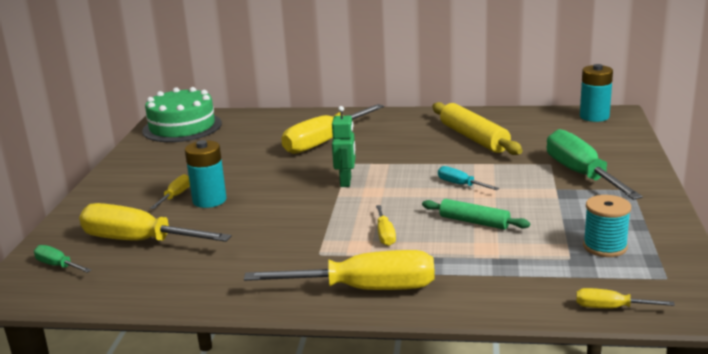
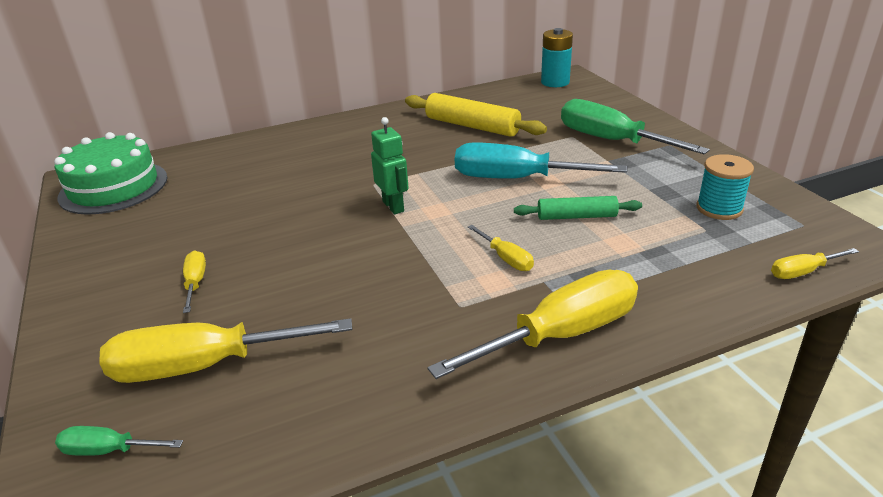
camera: 30 degrees left, 10 degrees up
(209, 200) = (249, 276): turquoise battery -> none
(324, 142) = (318, 166): yellow screwdriver -> none
(460, 184) = (516, 179): turquoise screwdriver -> turquoise screwdriver, size x2.16

